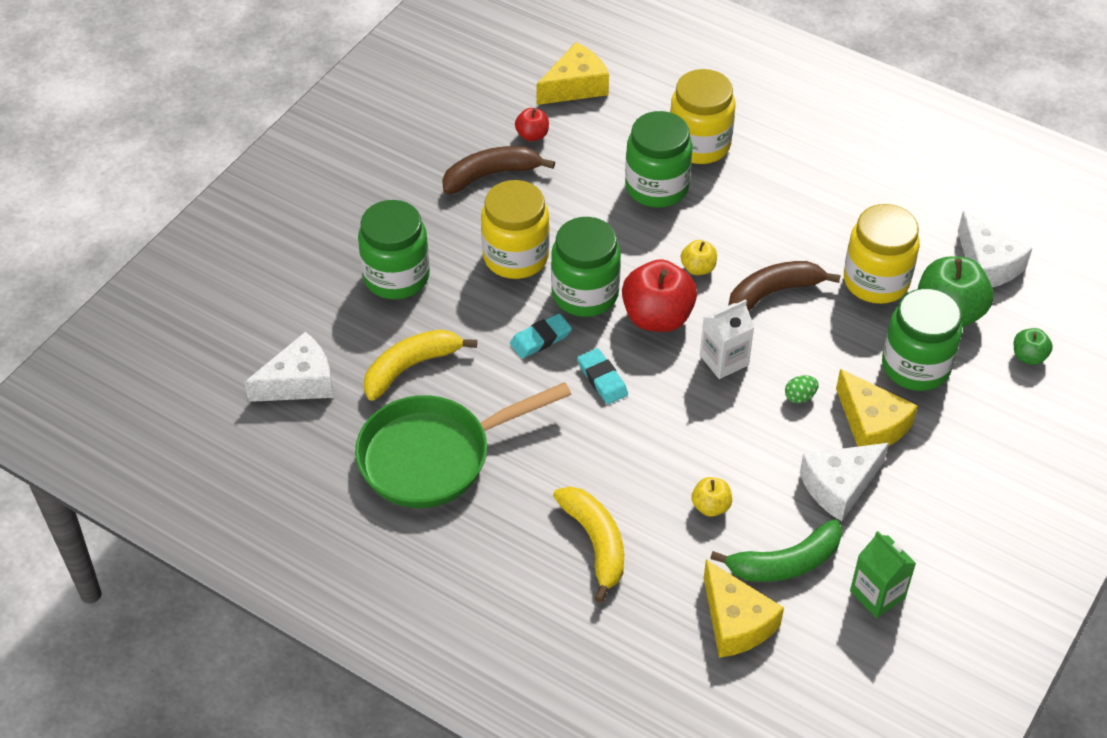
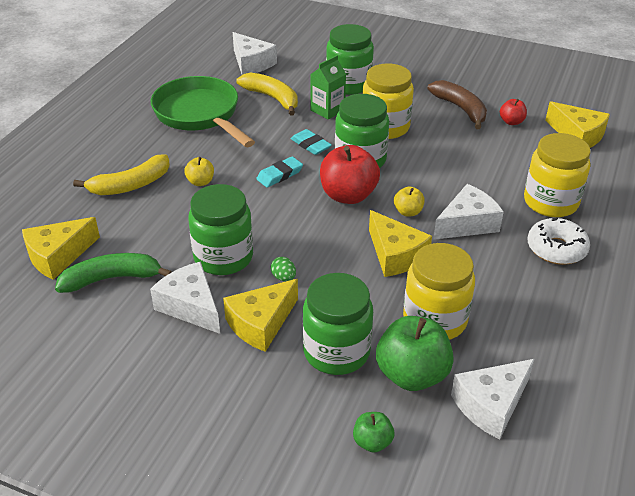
camera: 80 degrees right, 10 degrees down
(656, 187) = (488, 184): green jar -> green jar (223, 257)
(710, 506) = (165, 236): yellow apple -> yellow apple (200, 182)
(724, 360) = (313, 232): white carton -> none
(727, 222) = (467, 223): none -> white cheese
(773, 293) = (395, 255): brown banana -> yellow cheese
(778, 162) = (556, 249): none -> white donut
(785, 563) = (112, 279): green banana -> green banana turned 105 degrees clockwise
(877, 594) = (78, 335): green carton -> green carton (327, 110)

